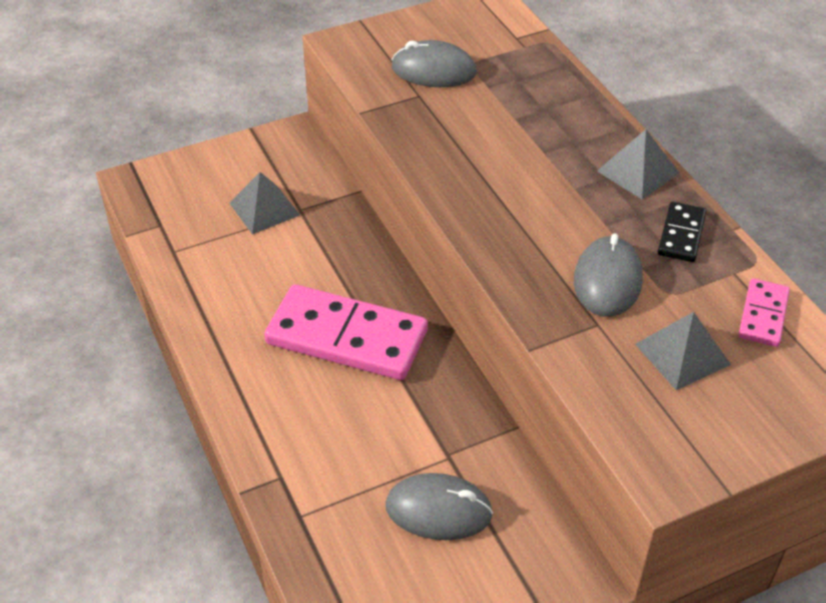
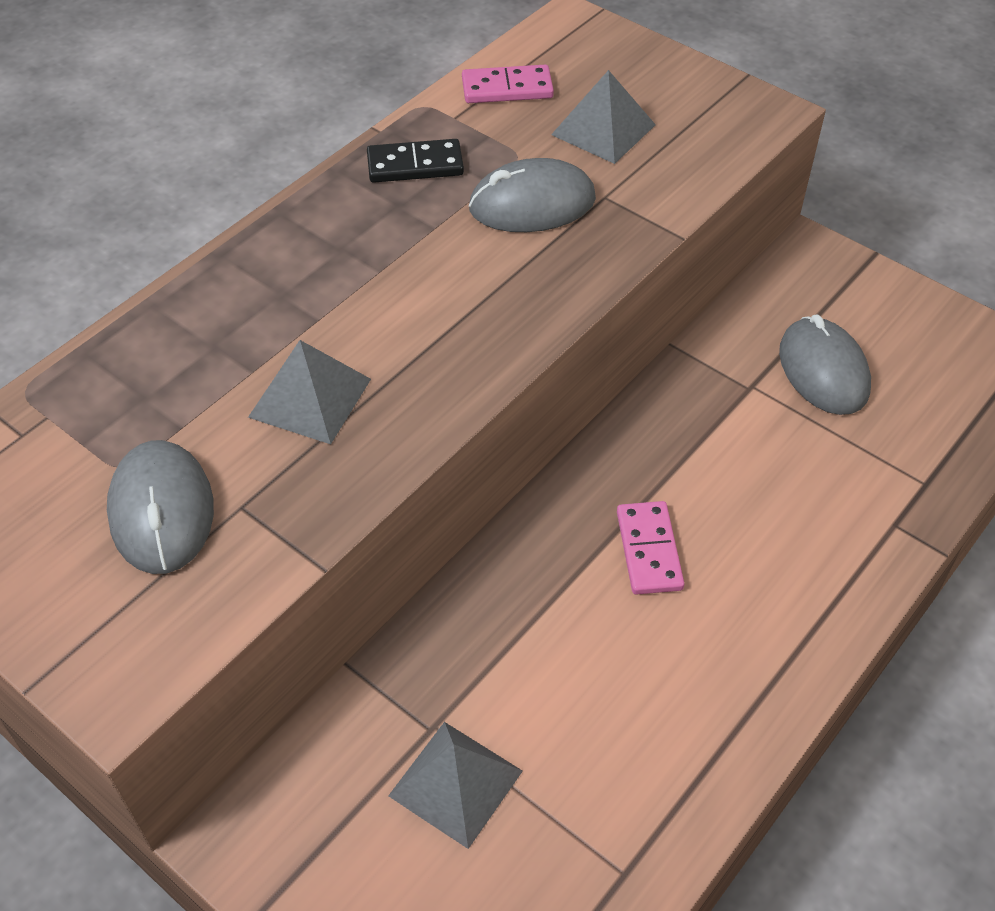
camera: 115 degrees left, 5 degrees up
(347, 337) = (648, 550): pink domino -> pink domino, size x0.48
(638, 171) = (314, 223): grey pyramid -> grey pyramid (310, 397)

